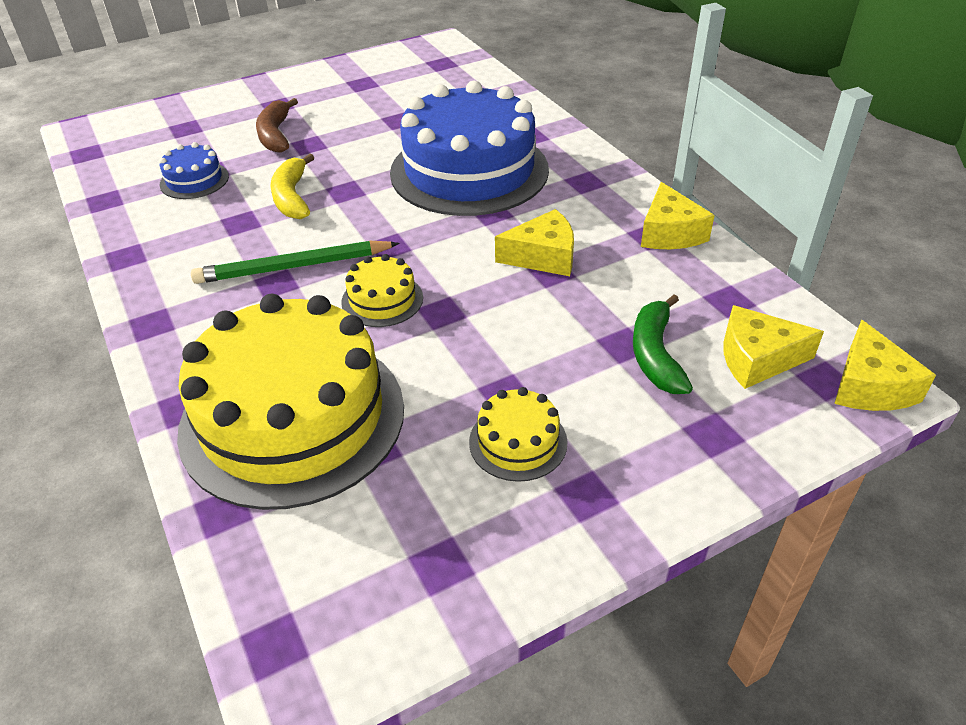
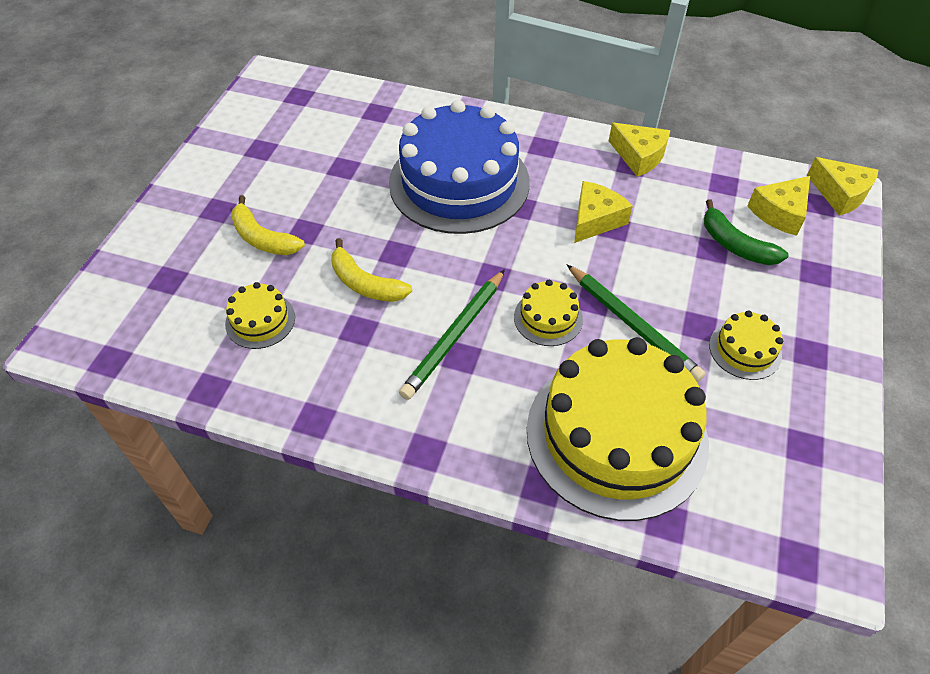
camera: 45 degrees left, 10 degrees up
(194, 180) = (260, 320): blue cake -> yellow cake
(275, 135) = (263, 238): brown banana -> yellow banana
(444, 351) = (633, 325): none -> green pencil

